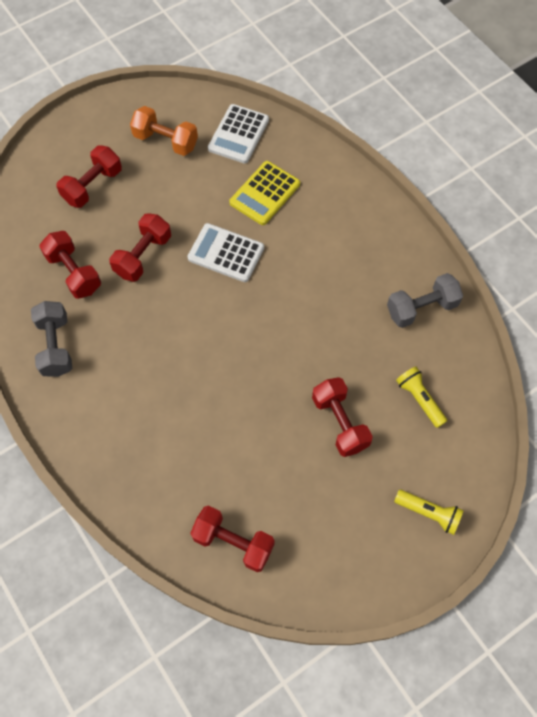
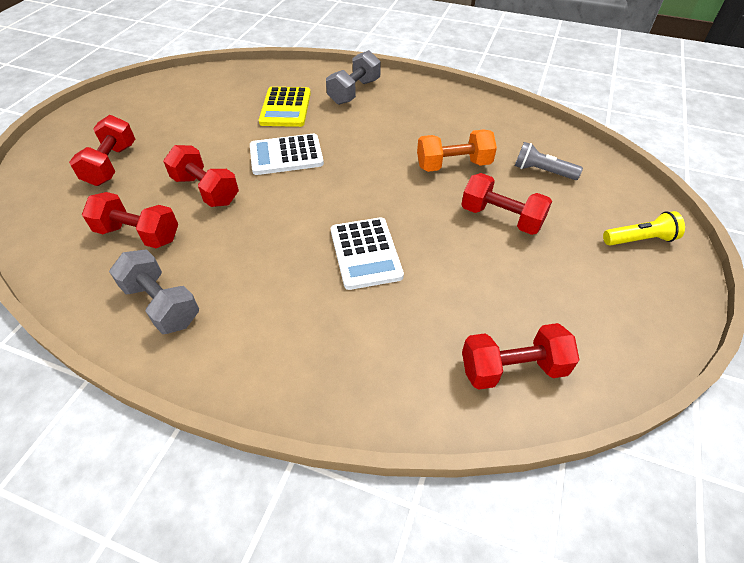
camera: 35 degrees left, 15 degrees down
(143, 256) = (206, 190): red dumbbell -> red dumbbell turned 45 degrees counterclockwise
(166, 141) = (165, 111): orange dumbbell -> orange dumbbell (453, 165)
(238, 134) = (230, 84): white calculator -> white calculator (366, 253)
(419, 399) = (542, 171): yellow flashlight -> grey flashlight
(421, 308) = (479, 120): grey dumbbell -> grey dumbbell (354, 92)

